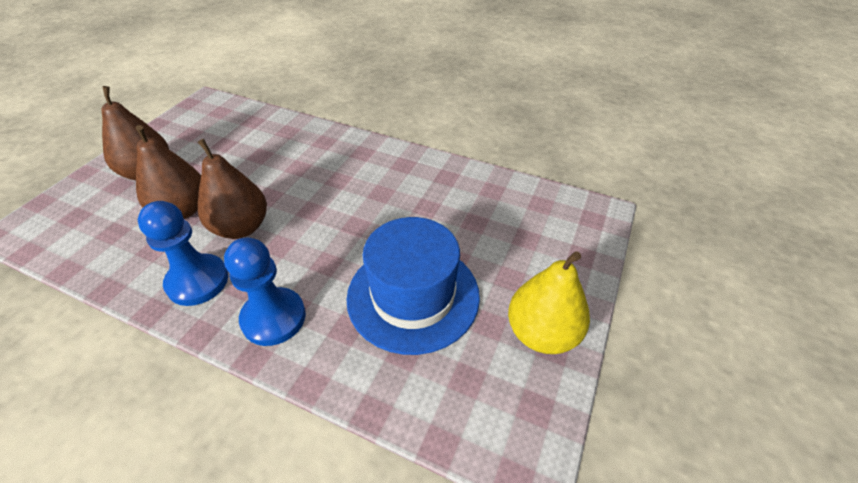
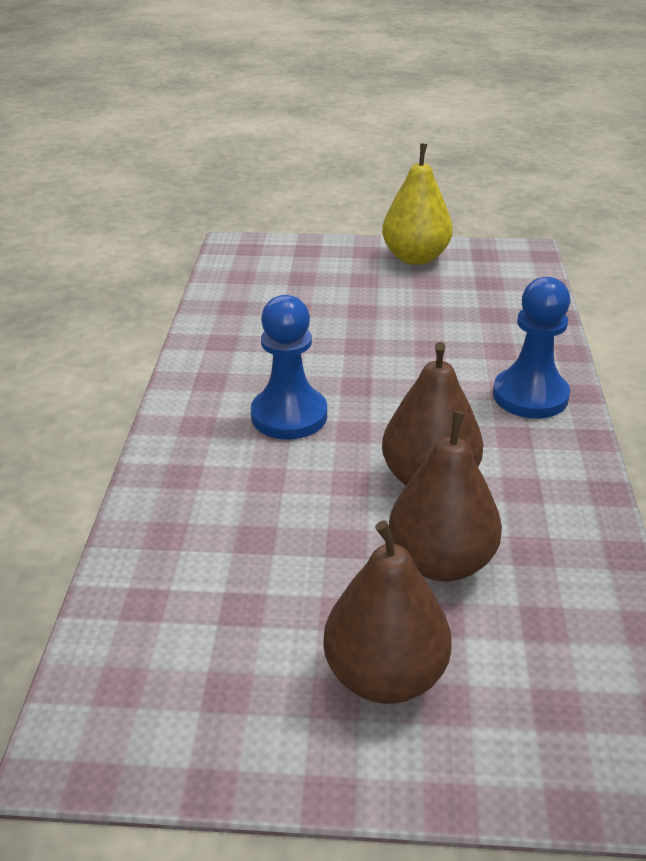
camera: 110 degrees left, 10 degrees down
(197, 281) = (540, 474): blue pawn -> blue pawn (289, 416)
(413, 296) = (429, 323): blue hat -> none

